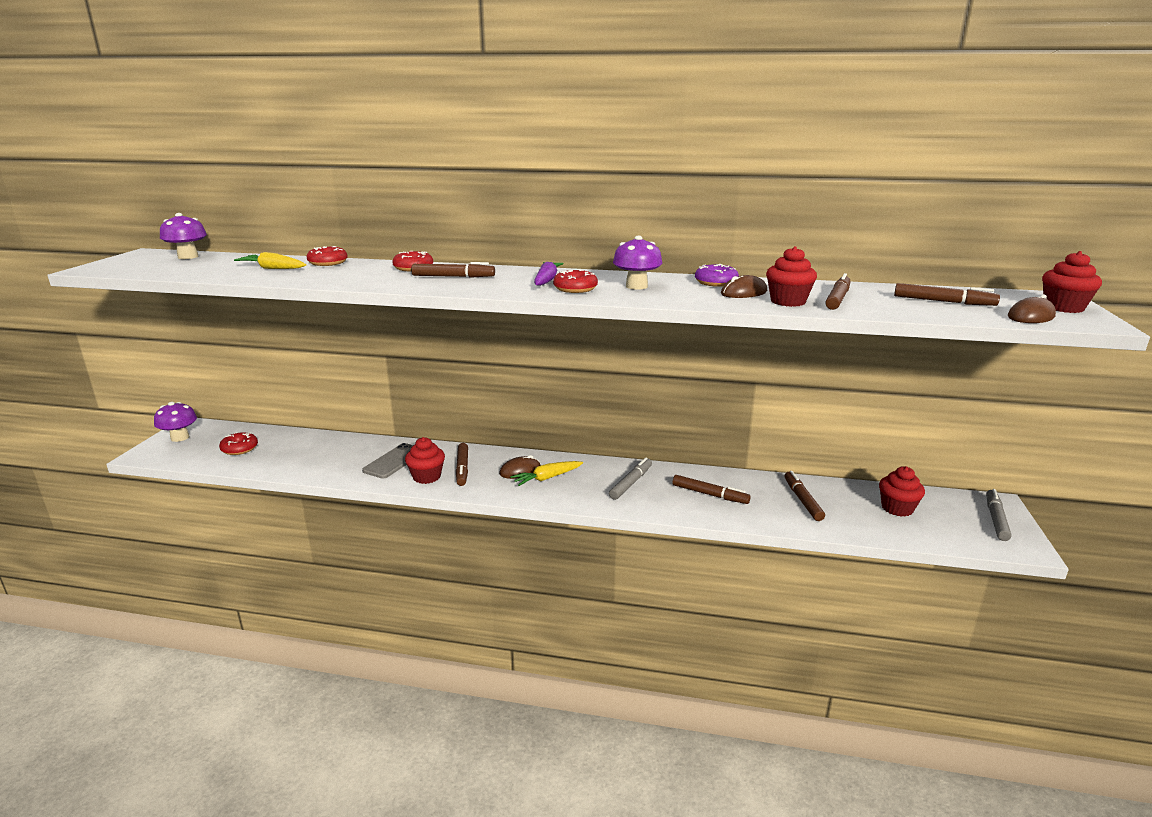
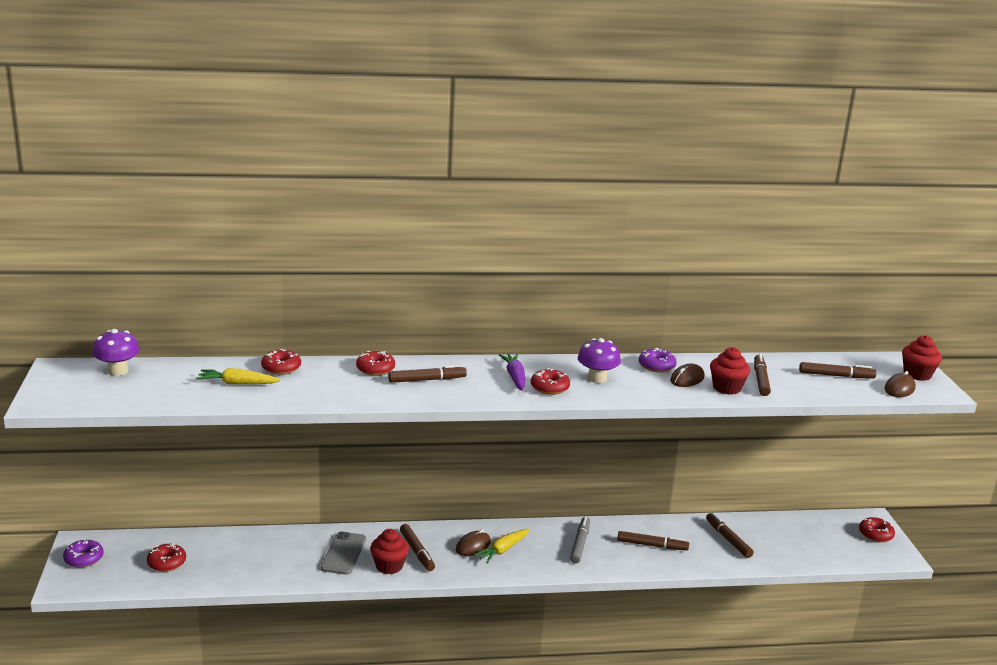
camera: 20 degrees left, 0 degrees up
(180, 437) = (84, 559): purple mushroom -> purple donut
(897, 508) = (802, 536): red cupcake -> none
(995, 519) = (875, 534): grey marker -> red donut

